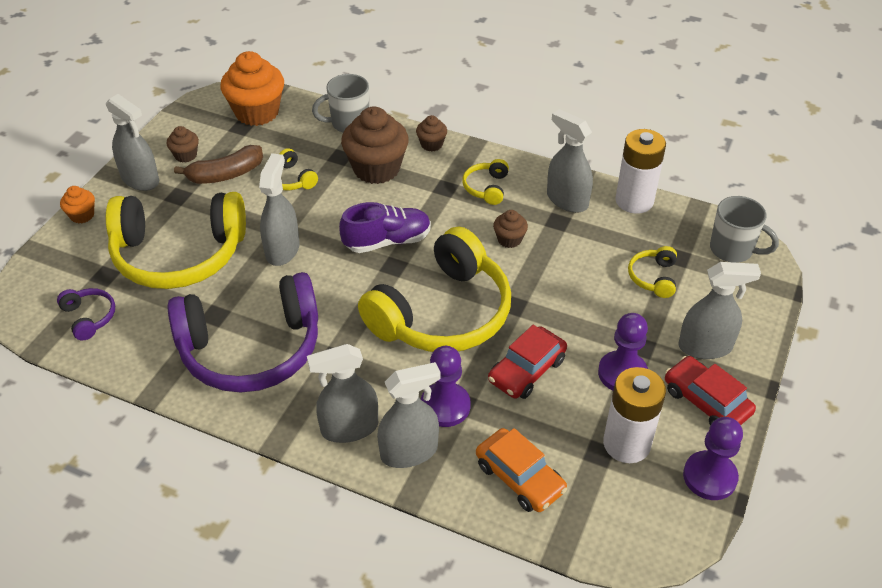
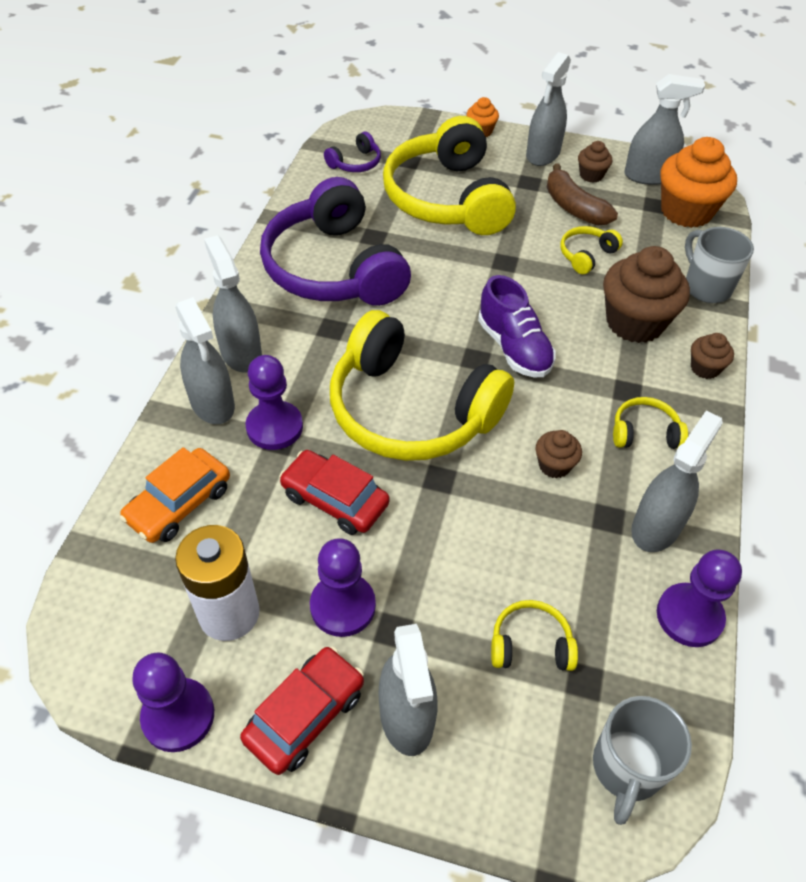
camera: 80 degrees right, 5 degrees up
(282, 250) = (475, 267): grey spray bottle -> grey spray bottle (648, 176)
(634, 201) = (689, 616): white battery -> purple pawn

